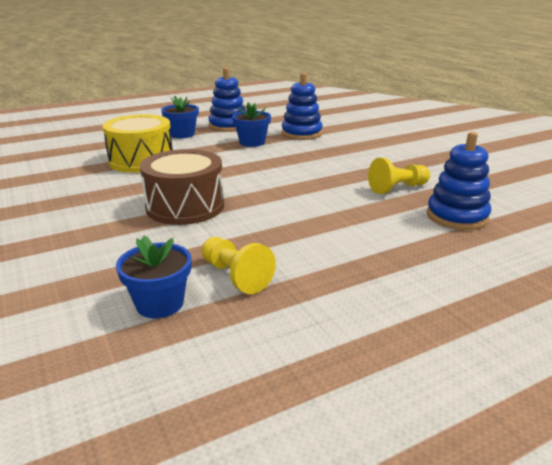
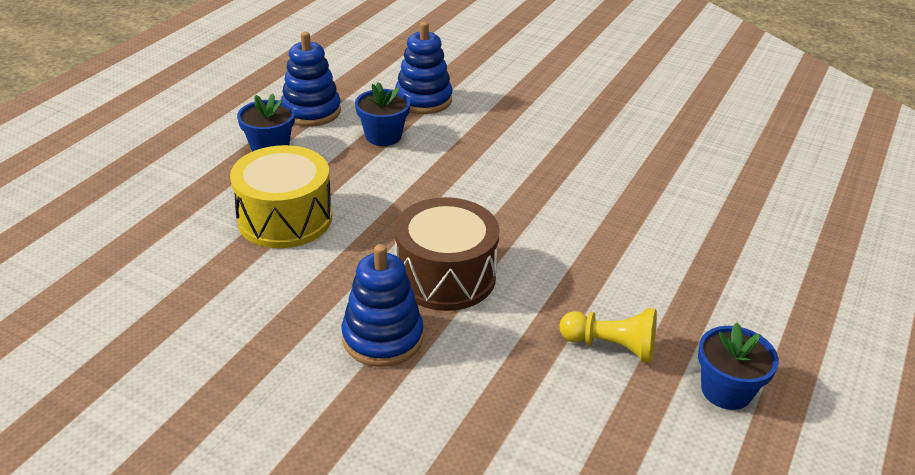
camera: 35 degrees left, 10 degrees up
(159, 303) = (587, 410): blue flower pot -> blue flower pot (726, 390)
(397, 188) = (622, 164): yellow pawn -> none
(457, 216) = (709, 187): blue stacking toy -> blue stacking toy (382, 338)

